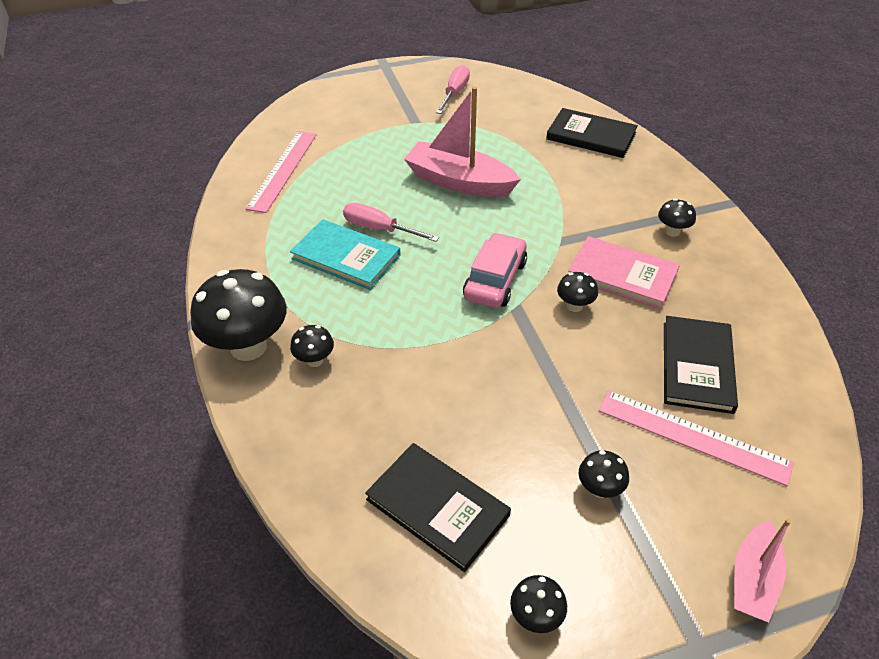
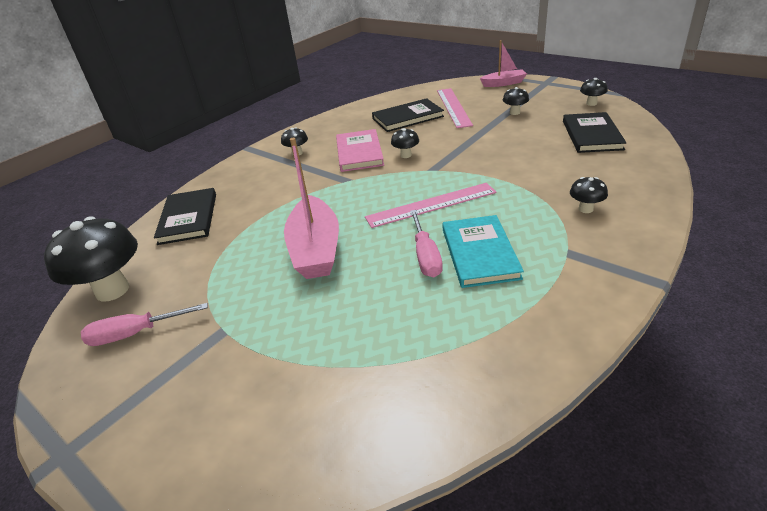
camera: 120 degrees left, 10 degrees down
(248, 347) = (626, 241): black mushroom -> black mushroom (112, 290)
(283, 170) = (409, 382): pink ruler -> pink ruler (431, 205)
(495, 280) = (417, 185): pink car -> none

